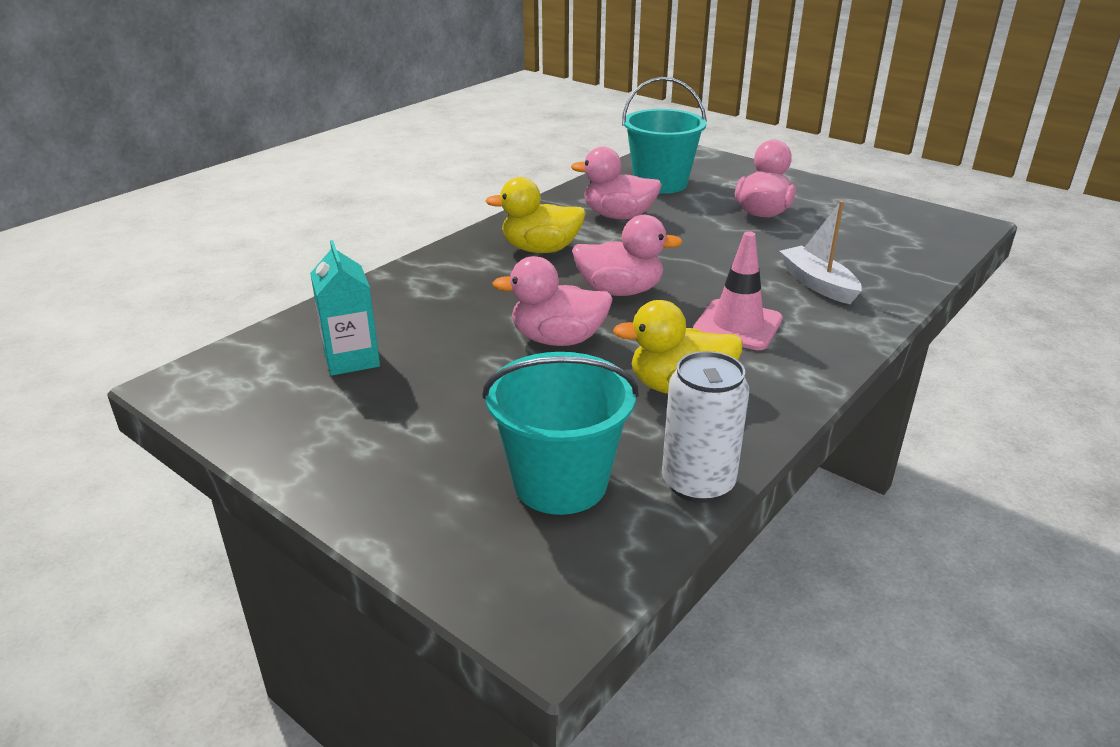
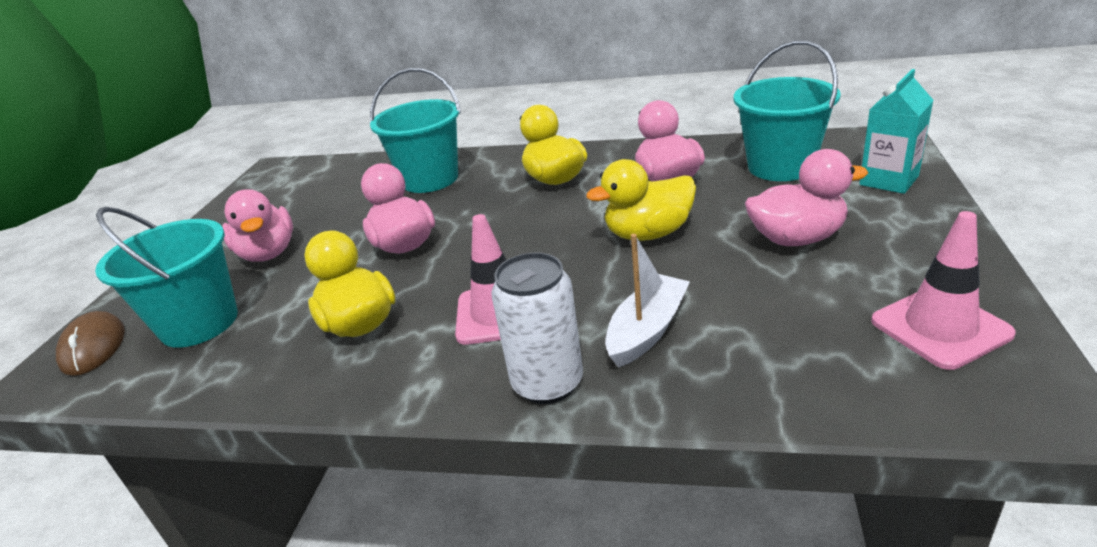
camera: 65 degrees right, 0 degrees up
(351, 359) = (327, 194): turquoise carton -> turquoise carton (889, 180)
(429, 298) = (430, 179): none -> turquoise bucket
(517, 572) = (93, 347): none -> brown mouse
(620, 291) = (512, 236): pink duck -> pink duck (268, 253)
(692, 247) = (648, 234): none -> yellow duck
(698, 483) = (212, 384): white can -> white can (547, 383)
(893, 218) = (940, 327): none -> pink traffic cone

